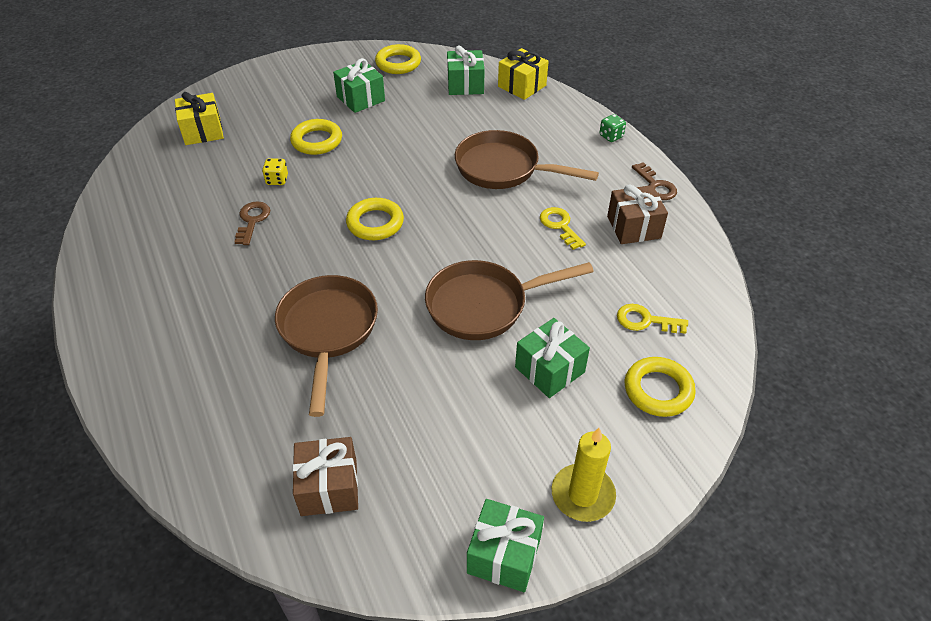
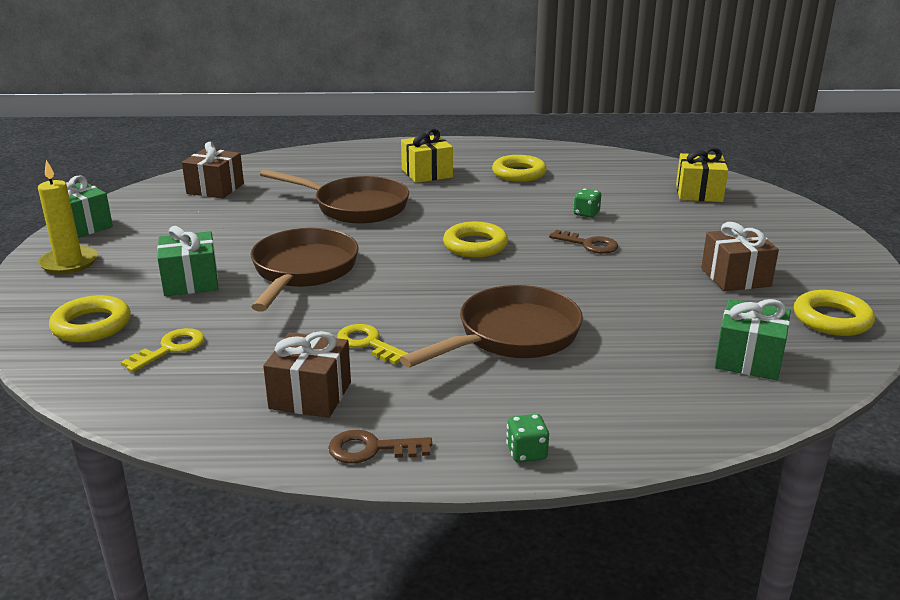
camera: 115 degrees right, 20 degrees down
(252, 220) = (529, 198): brown key -> brown key (589, 244)
(277, 180) = (586, 214): yellow dice -> green dice
(317, 141) = (648, 240): yellow ring -> yellow ring (519, 173)
(360, 99) = (735, 277): green gift -> brown gift
(522, 86) = (727, 410): yellow gift -> yellow gift (427, 173)
(560, 226) = (368, 343): yellow key -> yellow key turned 135 degrees counterclockwise

